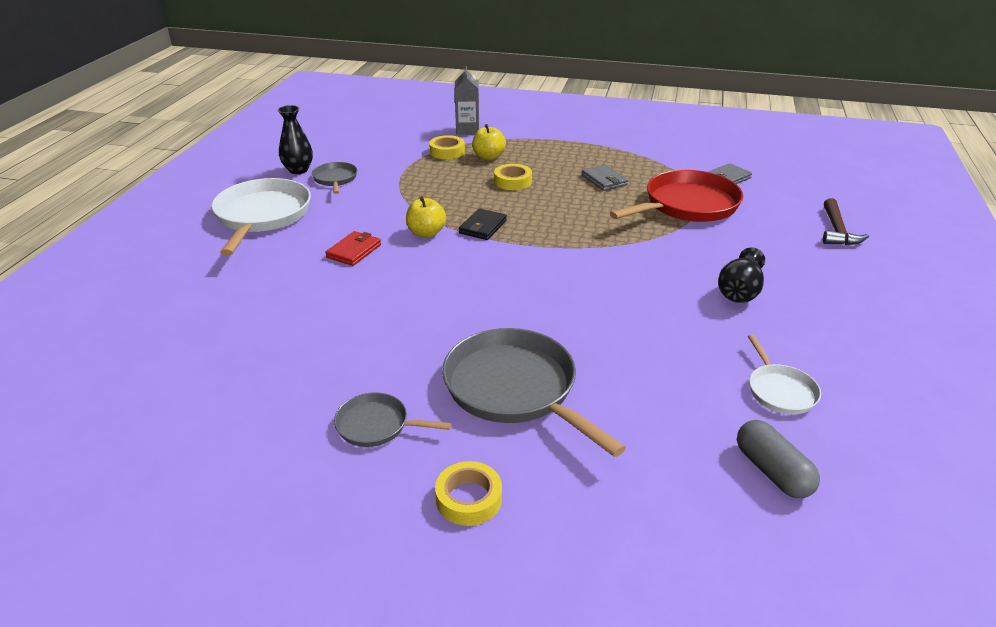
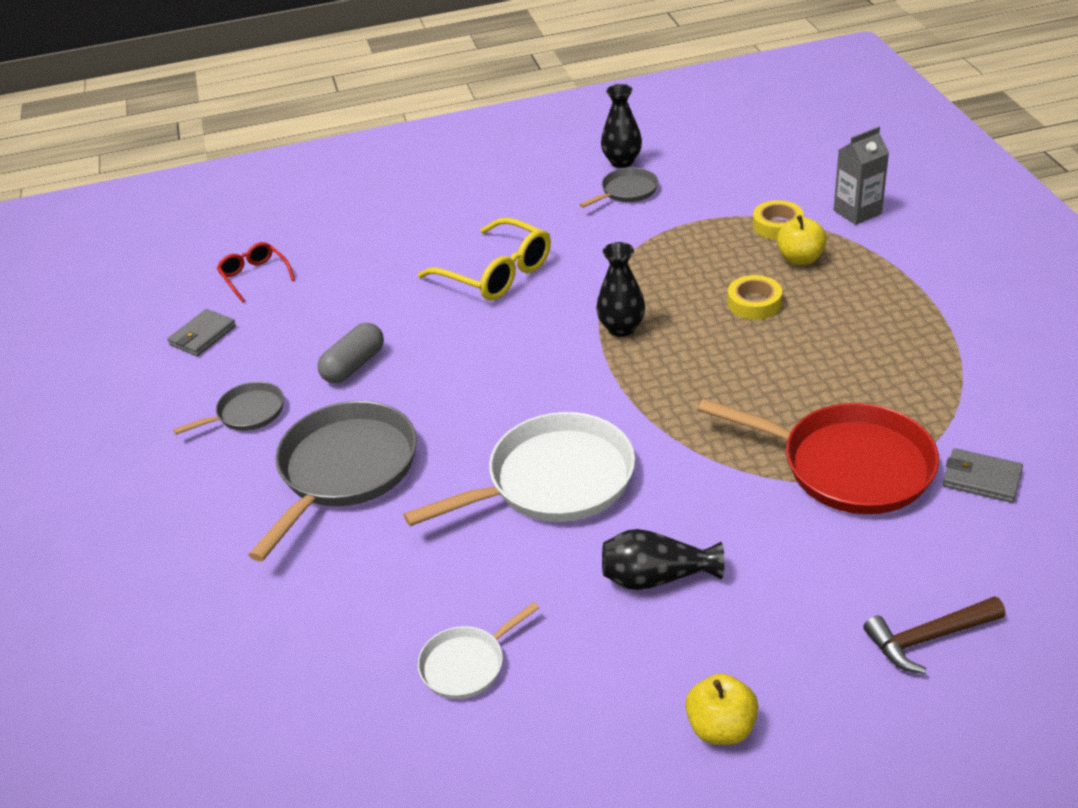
camera: 65 degrees right, 5 degrees up
(170, 367) = (254, 276): none -> red glasses
(262, 216) = (510, 192): white pan -> white pan (553, 481)
(354, 251) = (496, 273): red wallet -> yellow glasses
(377, 425) = (247, 413): grey pan -> grey pan turned 75 degrees clockwise
(426, 233) = (572, 298): yellow apple -> yellow apple (721, 728)
(469, 499) = (188, 502): yellow tape -> none
(483, 227) = (621, 328): black wallet -> black vase
(604, 180) = (841, 370): grey wallet -> grey wallet (203, 336)
(772, 471) = (324, 689): grey capsule -> grey capsule (354, 365)

